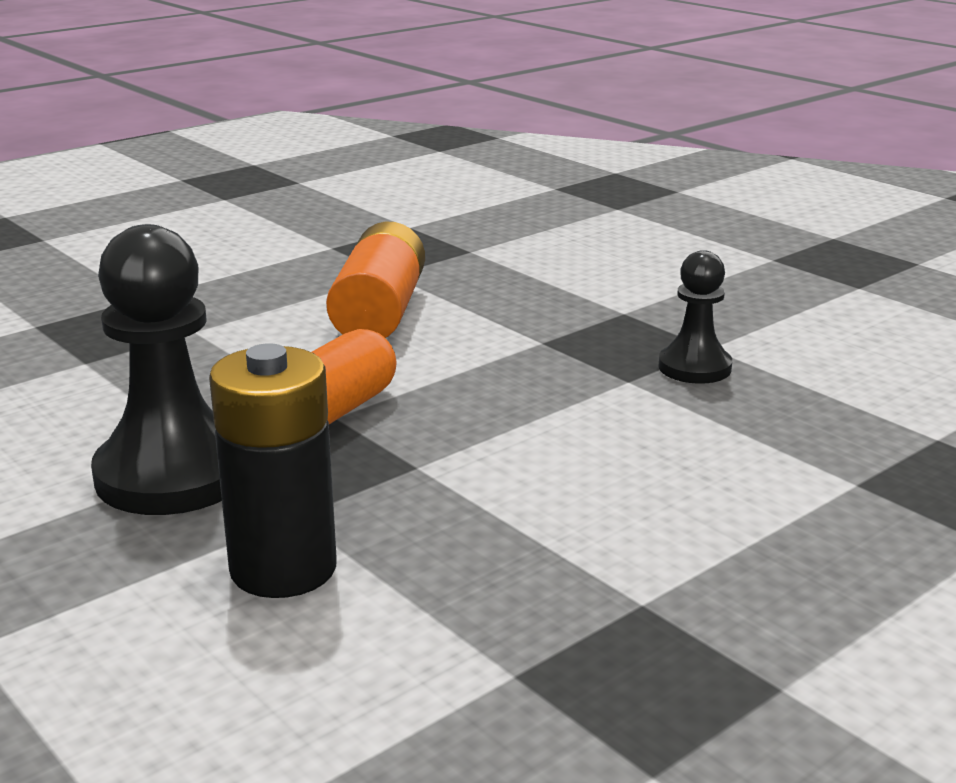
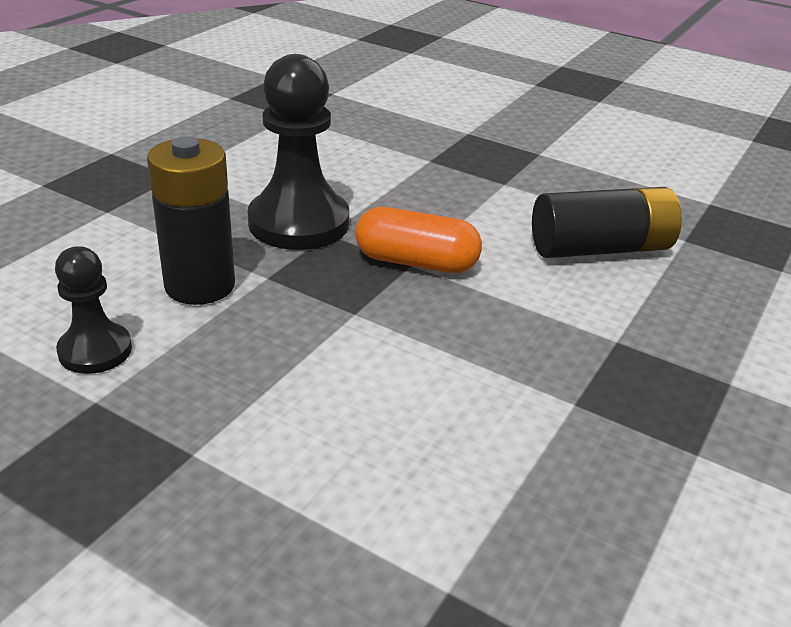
camera: 70 degrees right, 10 degrees up
(379, 312) = (600, 248): orange battery -> black battery
(694, 367) = (635, 445): black pawn -> black pawn (95, 351)

